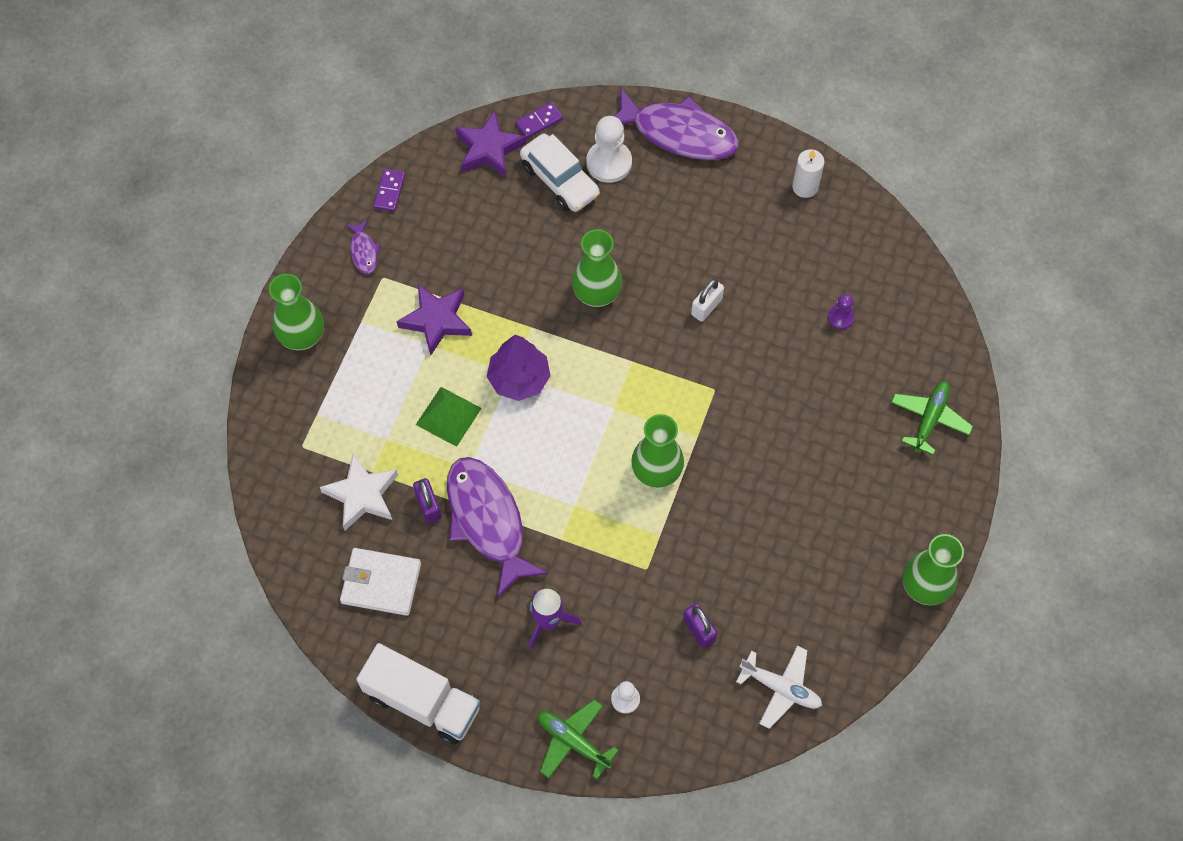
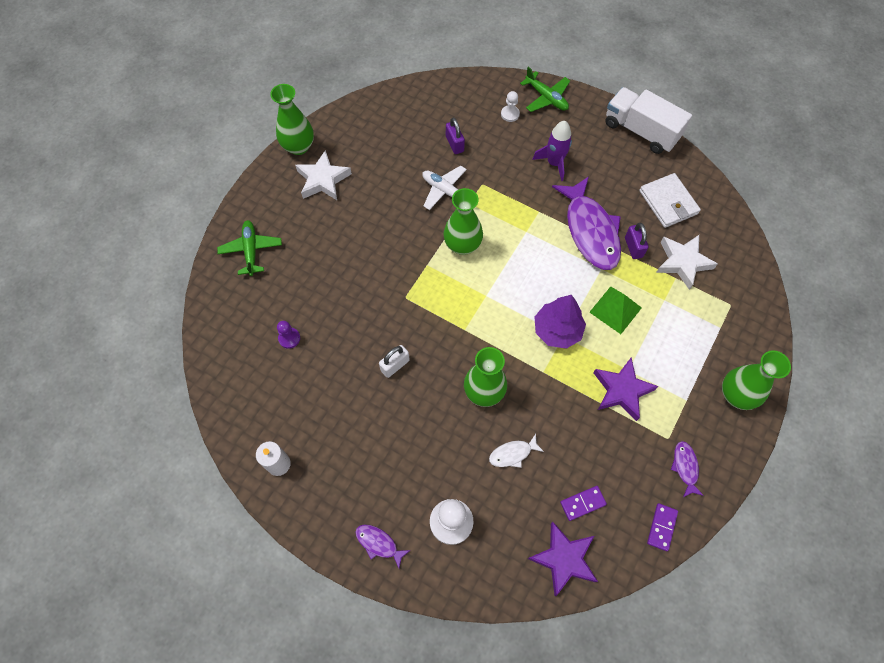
camera: 170 degrees left, 0 degrees up
(381, 583) = (668, 202): white wallet -> white wallet turned 45 degrees clockwise
(539, 121) = (511, 583): purple domino -> purple domino (582, 503)
(554, 235) = (512, 454): none -> white fish
(560, 180) = (500, 511): white car -> none
(678, 133) = (379, 543): purple fish -> purple fish, size x0.44
(780, 688) = (410, 106): white plane -> white plane (446, 191)
(871, 538) = (323, 180): none -> white star
(929, 419) = (251, 250): green plane -> green plane turned 135 degrees clockwise

